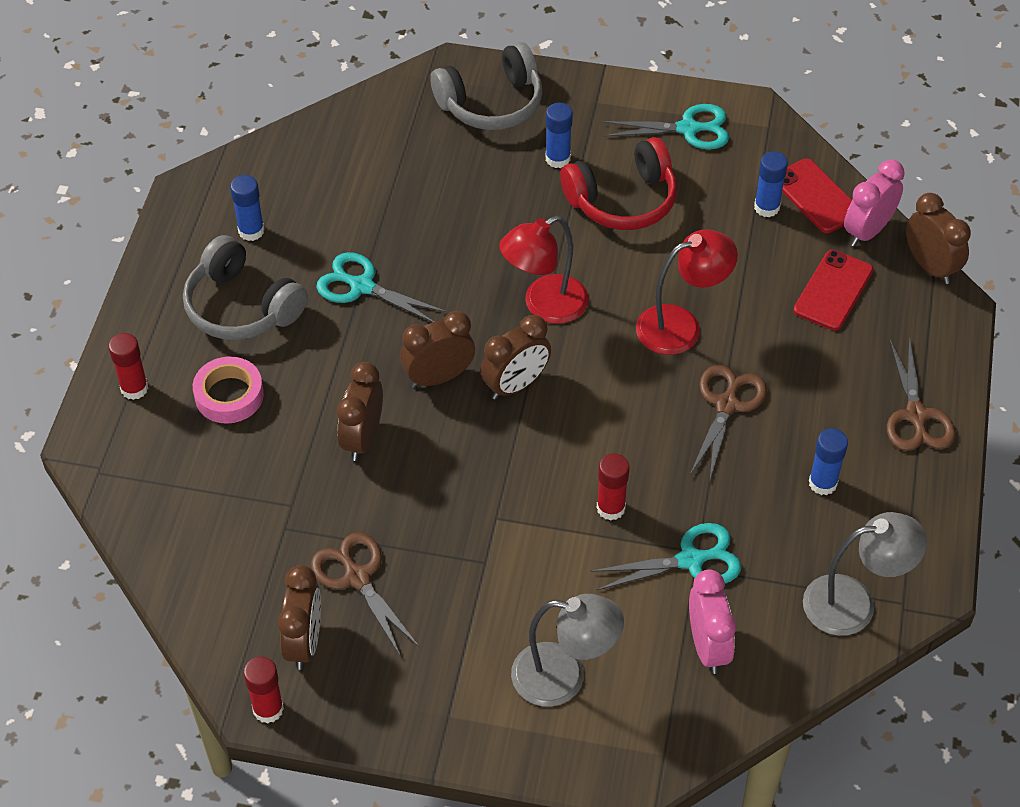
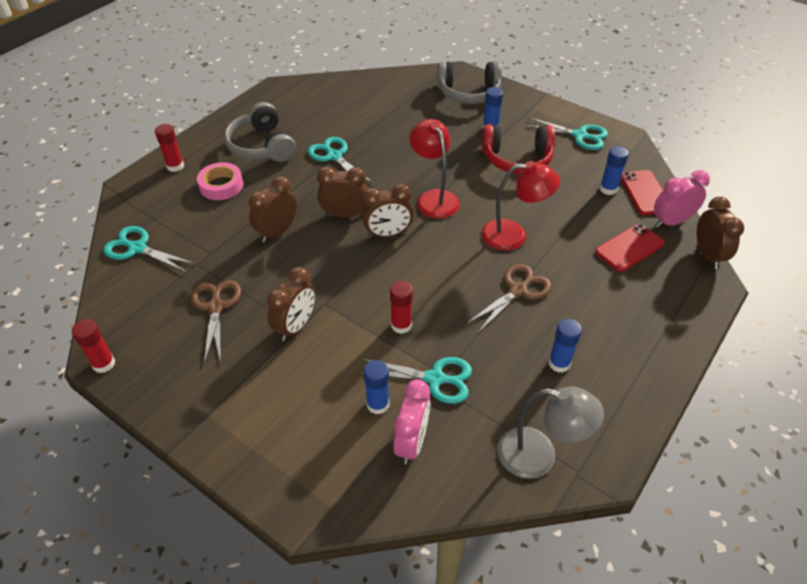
camera: 25 degrees right, 5 degrees down
(183, 537) = (137, 248): none -> turquoise scissors
(251, 231) = (295, 113): blue glue stick -> blue glue stick (378, 404)
(304, 642) = (156, 332): brown clock -> brown clock (296, 326)
(544, 306) = (433, 198): red lamp -> red lamp turned 75 degrees clockwise
(564, 677) = (299, 422): grey lamp -> none
(916, 416) = (652, 344): brown scissors -> none

